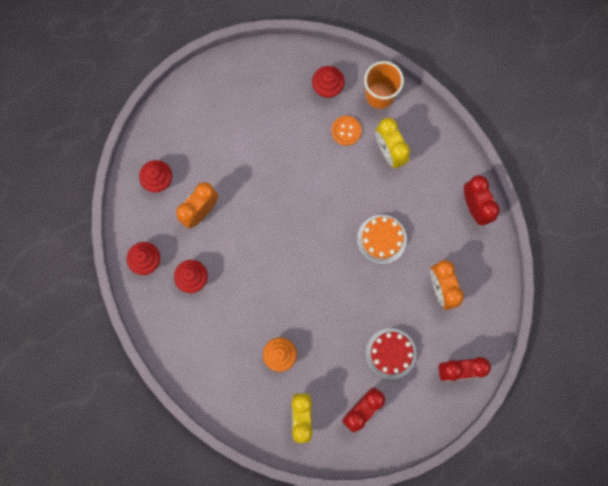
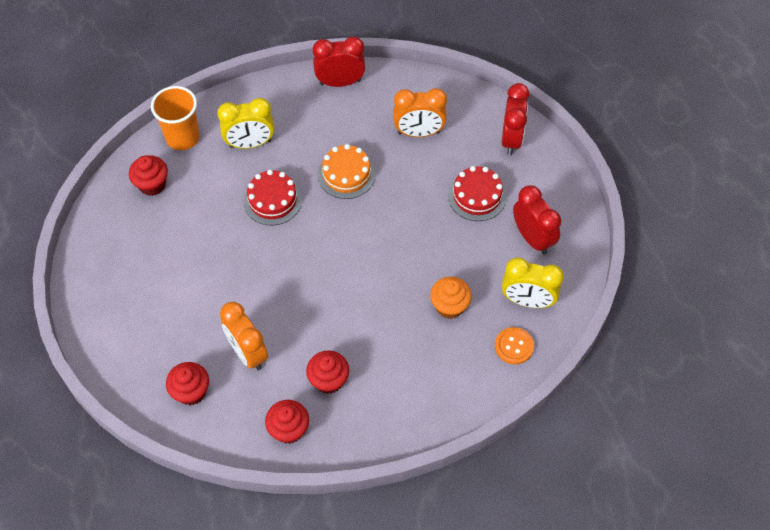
camera: 75 degrees left, 20 degrees down
(340, 187) = (272, 200): none -> red cake
(346, 131) = (210, 179): orange button -> orange button (514, 346)

